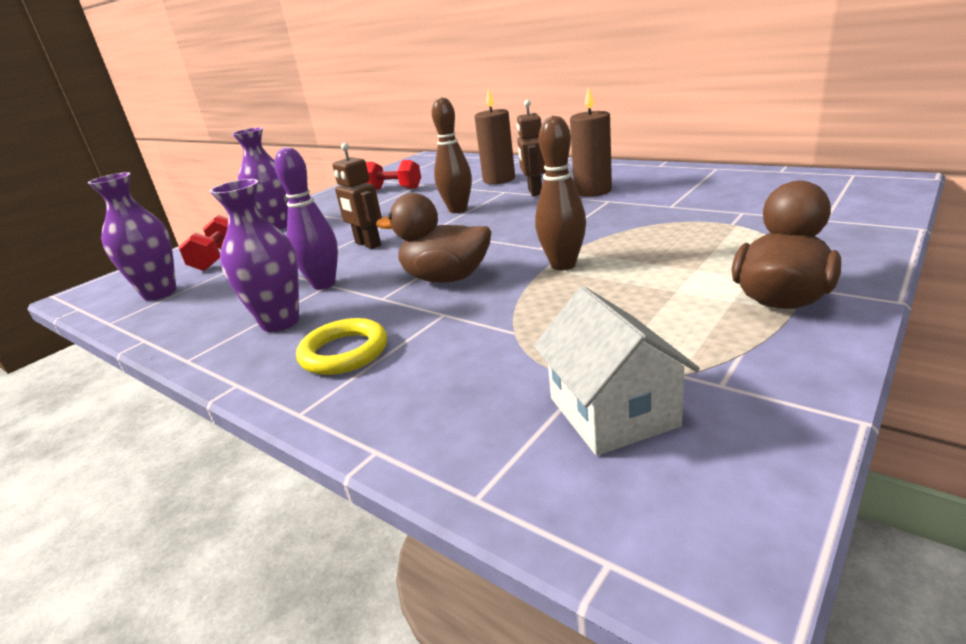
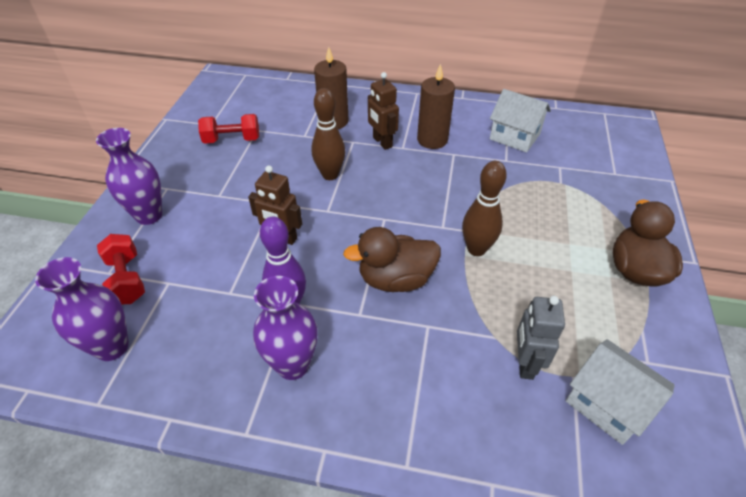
camera: 30 degrees left, 20 degrees up
(344, 352) = (384, 390): yellow ring -> none
(530, 357) = (525, 363): none -> grey robot
(700, 190) = (514, 136): none -> white house

